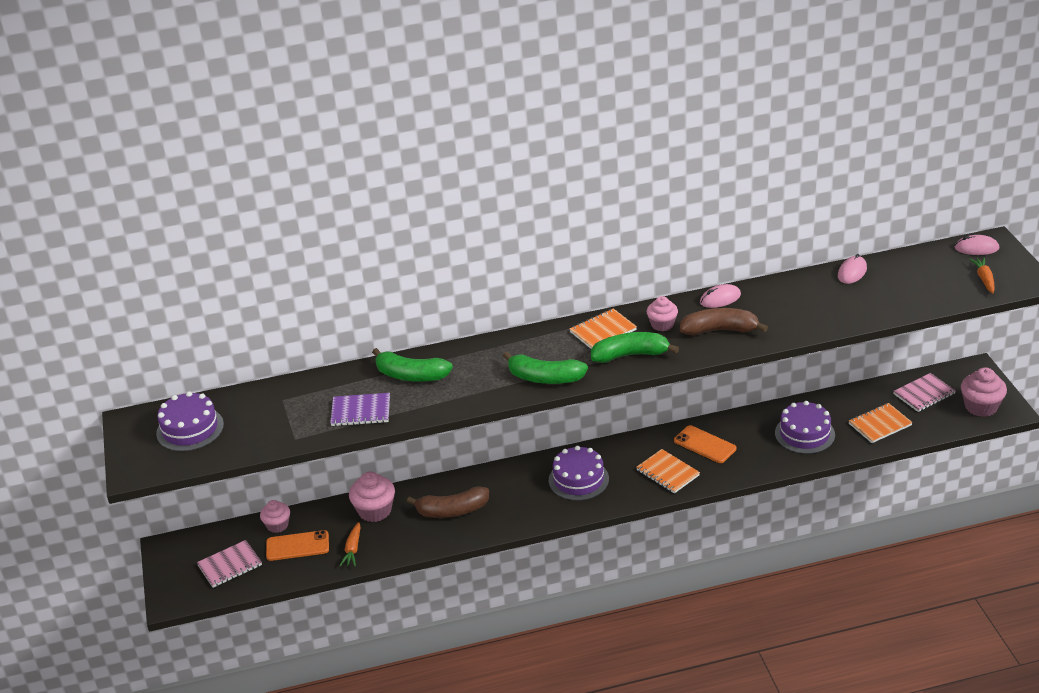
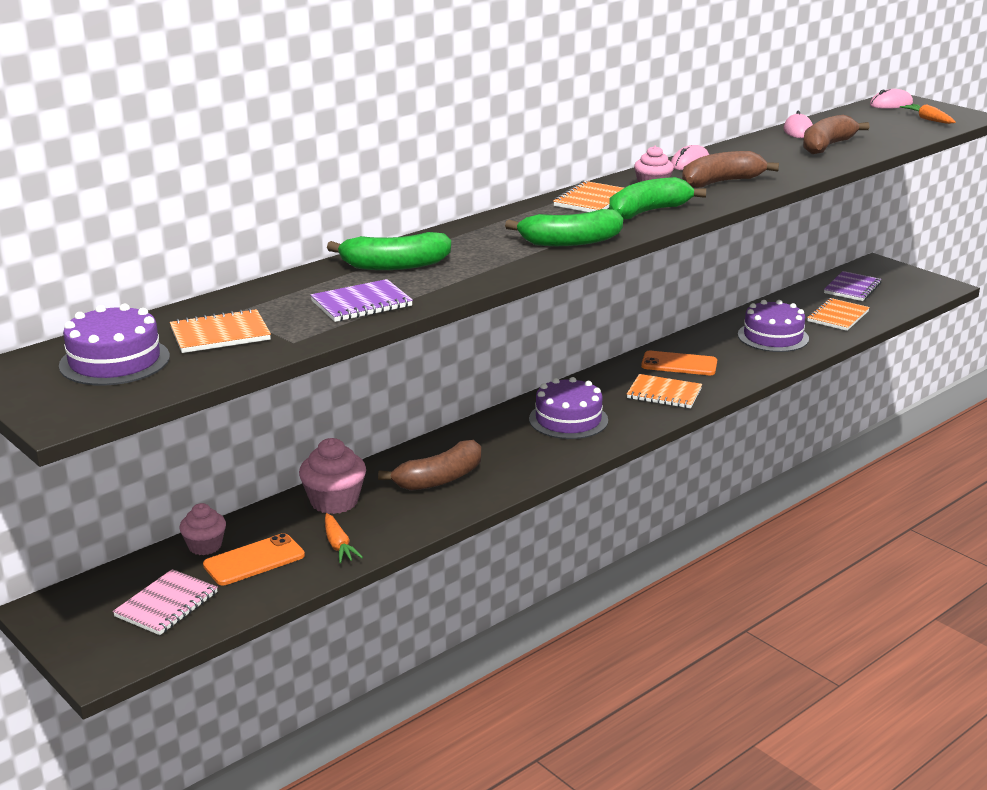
camera: 30 degrees left, 10 degrees down
(261, 420) = (220, 334): none -> orange notebook
(853, 299) = (827, 146): none -> brown banana
(924, 394) = (852, 288): pink notebook -> purple notebook
(981, 406) = (914, 287): pink cupcake -> none

